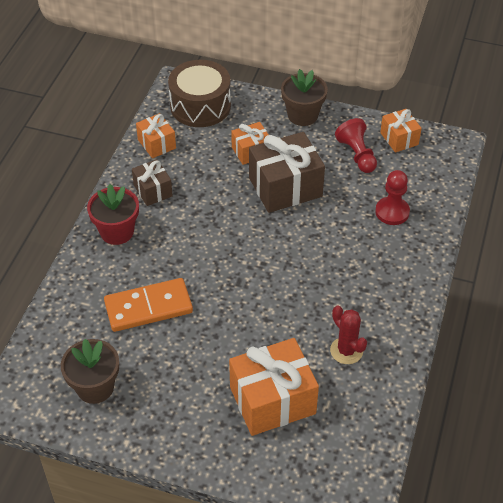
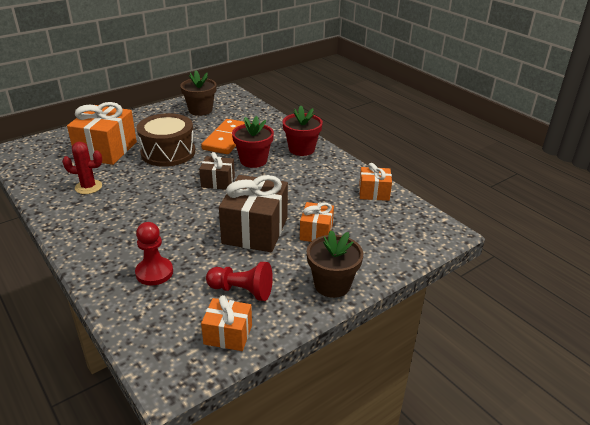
camera: 125 degrees right, 15 degrees down
(153, 191) = (324, 173): brown gift -> brown gift (218, 182)
(175, 255) = (253, 160): none -> red flower pot
(200, 106) = (403, 231): brown drum -> brown drum (168, 152)

